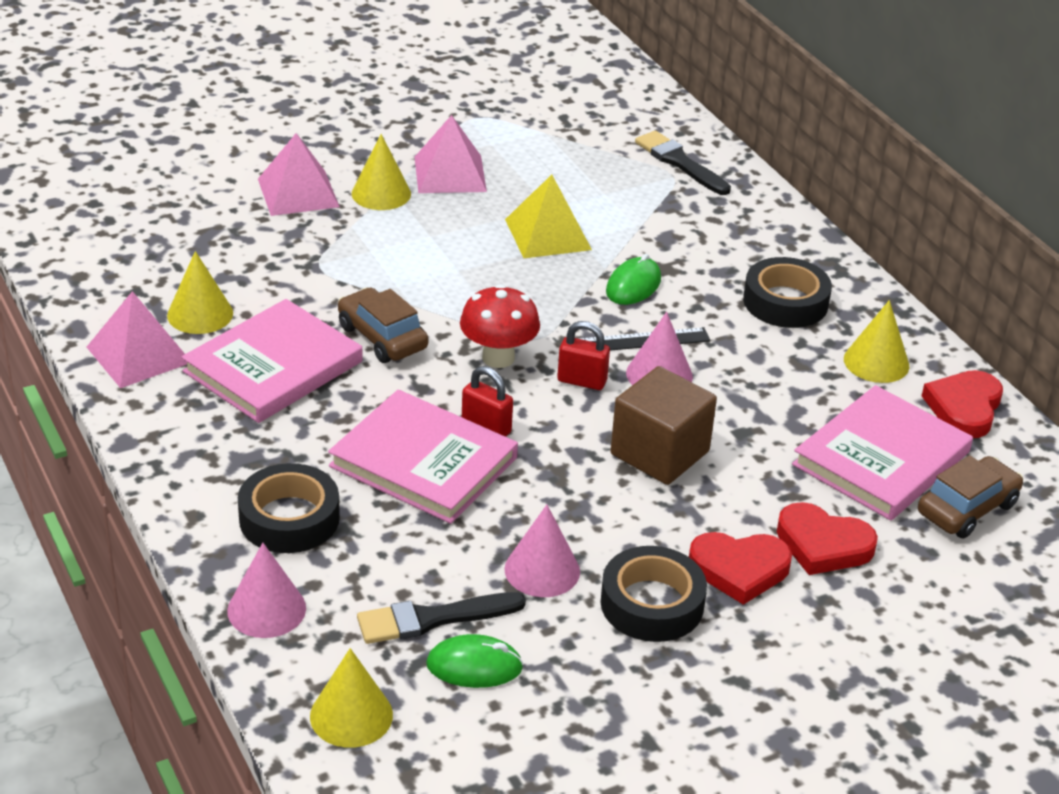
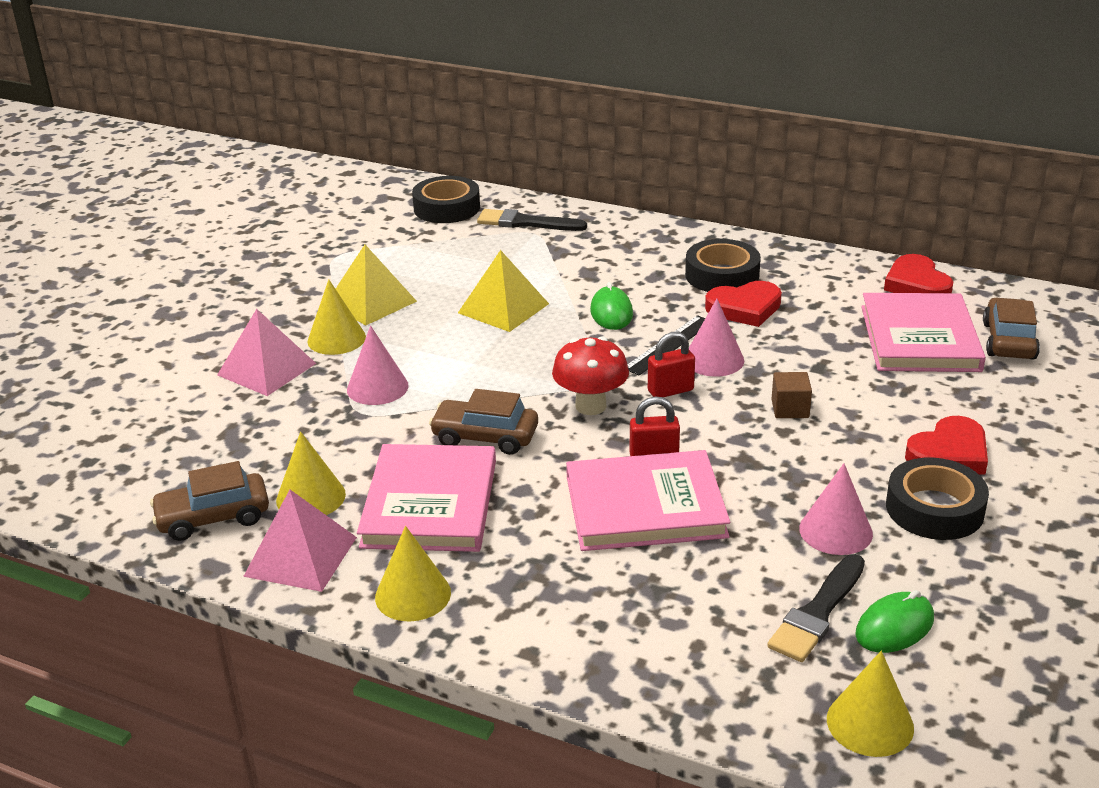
camera: 35 degrees left, 5 degrees down
(119, 292) = (213, 518): none -> brown car
(266, 609) = (692, 687): pink cone -> pink cone (377, 387)
(289, 518) = (607, 607): black tape -> black tape (447, 208)
(450, 174) = (371, 302): pink pyramid -> yellow pyramid
(659, 453) = (790, 409): brown cube -> brown cube, size x0.51
(823, 544) = (969, 409): red heart -> red heart (744, 308)
(876, 362) = (829, 283): yellow cone -> yellow cone (413, 595)

